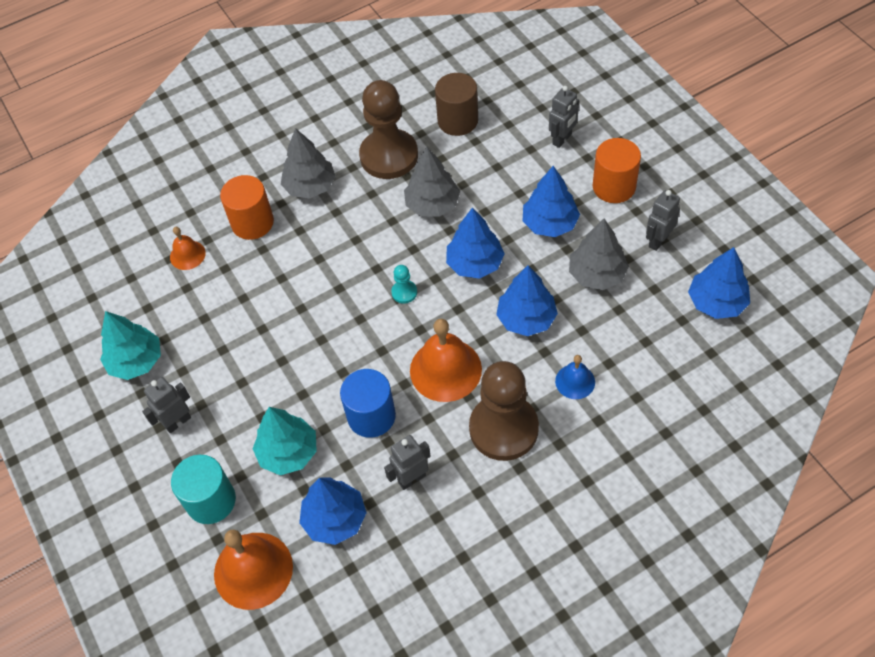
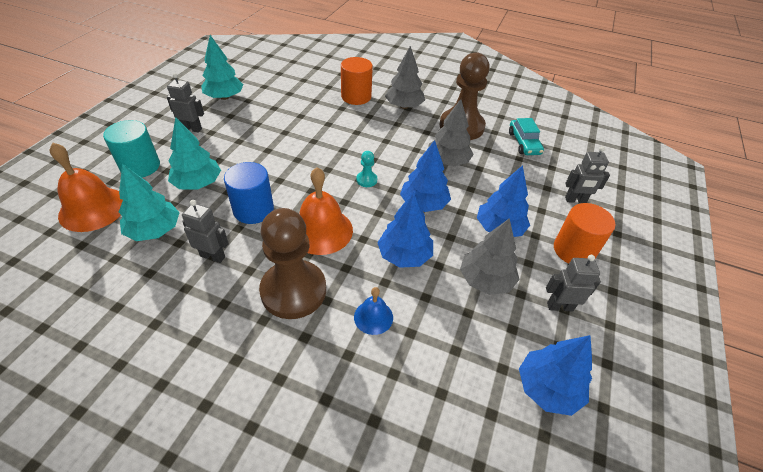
camera: 45 degrees right, 10 degrees down
(187, 255) = (311, 84): orange bell -> none
(335, 519) = (154, 230): blue tree -> turquoise tree
(457, 121) = (524, 143): brown cylinder -> turquoise car

